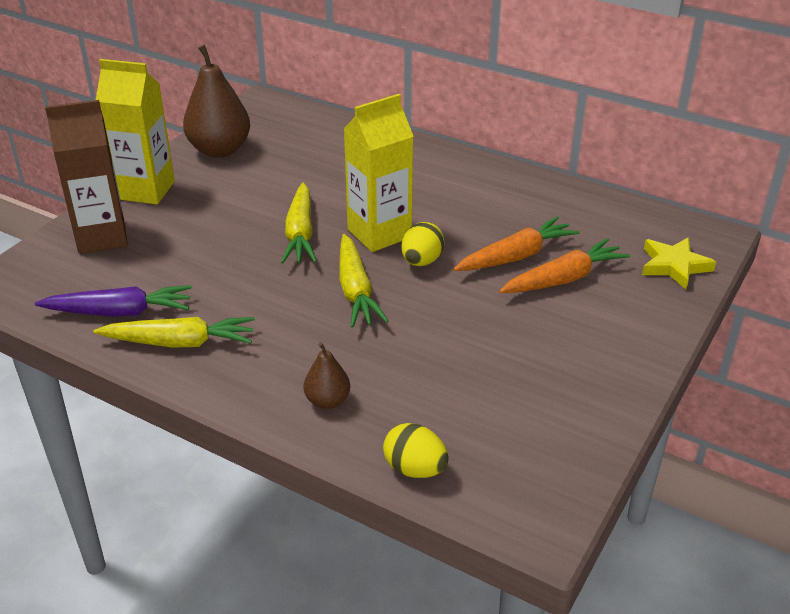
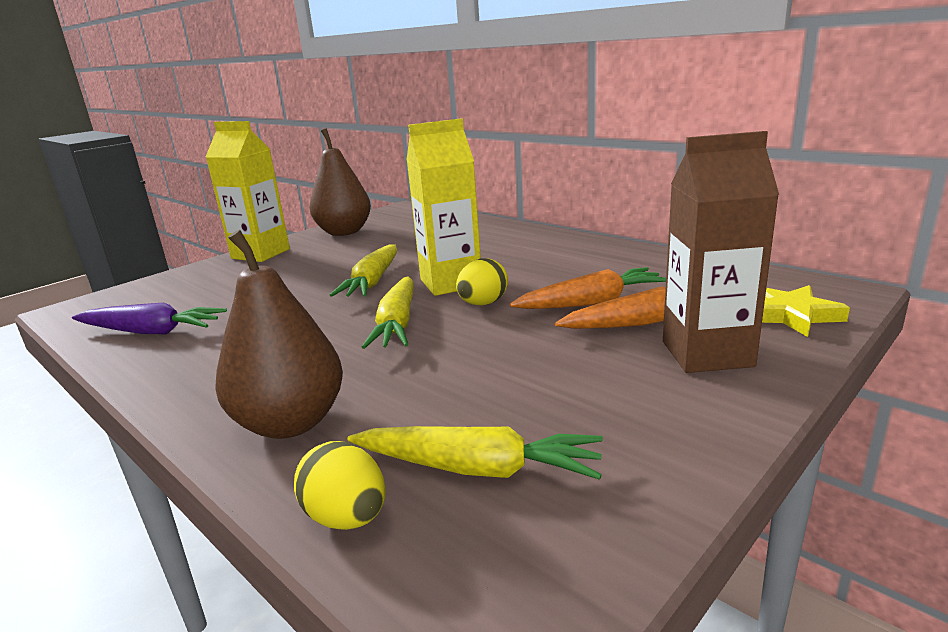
camera: 15 degrees right, 15 degrees down
(101, 237) = (193, 280): brown carton -> brown carton (707, 354)
(179, 342) = (181, 358): yellow carrot -> yellow carrot (477, 468)
(327, 401) = (290, 423): brown pear -> brown pear, size x1.94

